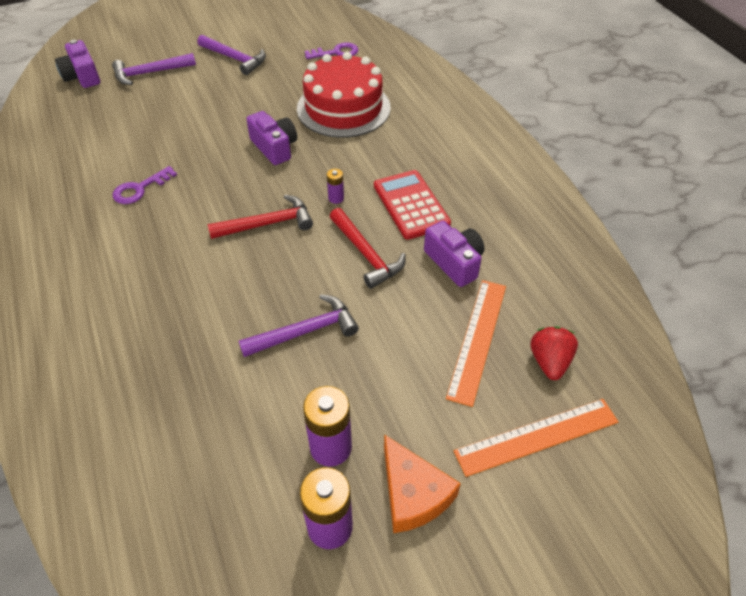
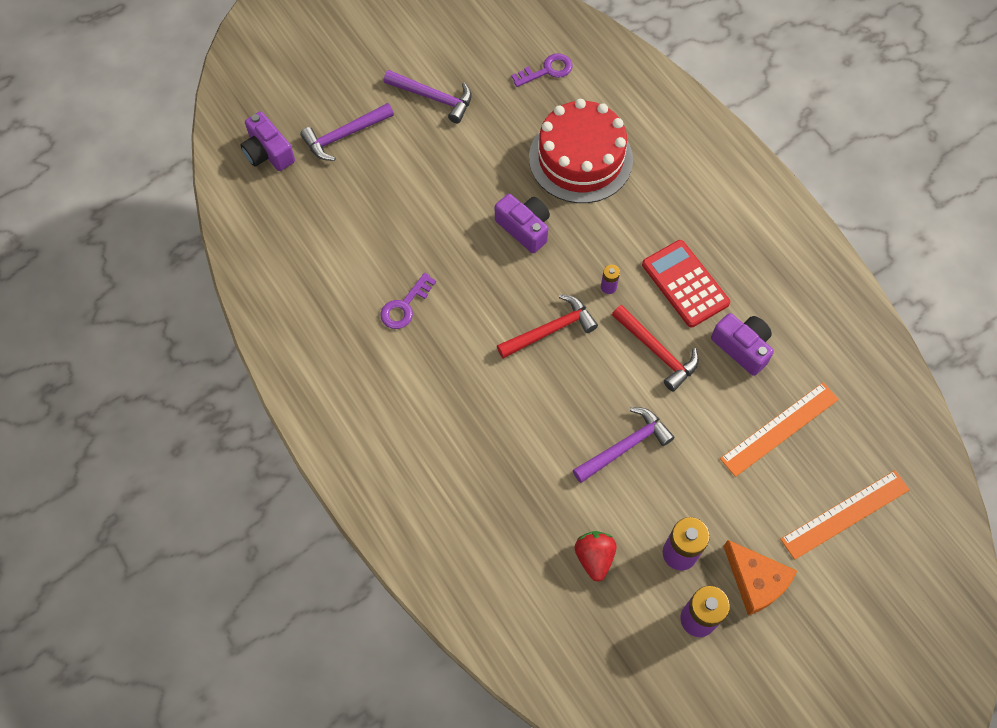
camera: 10 degrees left, 15 degrees up
(477, 339) = (779, 429): orange ruler -> orange ruler turned 45 degrees clockwise
(549, 362) = (845, 441): red strawberry -> red strawberry (594, 557)

